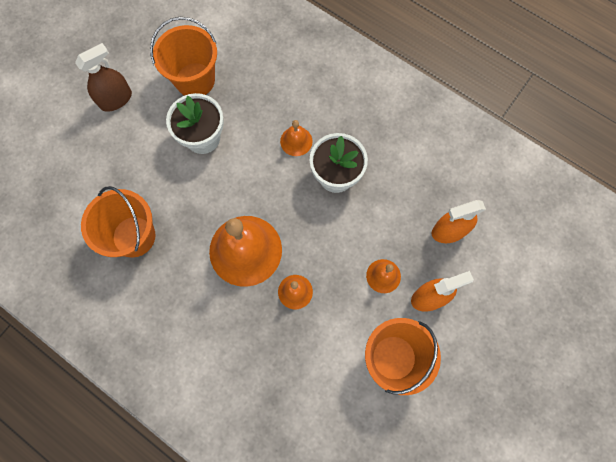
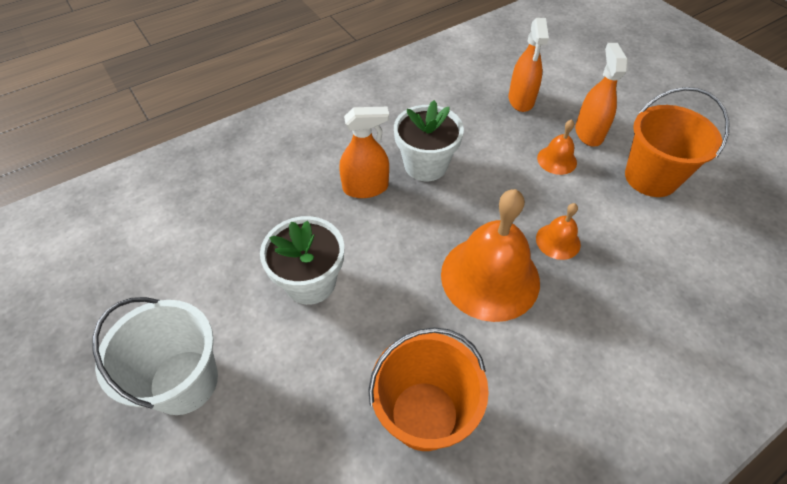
camera: 70 degrees left, 20 degrees down
(116, 99) = (184, 381): brown spray bottle -> white bucket
(195, 80) = (220, 268): orange bucket -> none
(296, 141) = (365, 188): orange bell -> orange spray bottle

